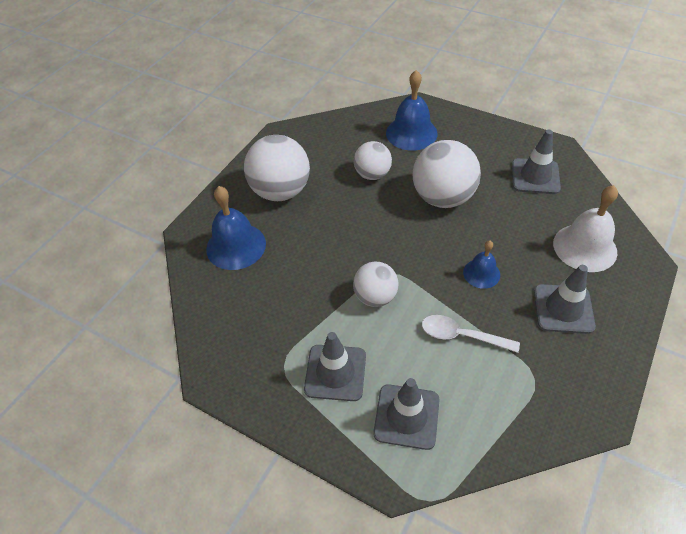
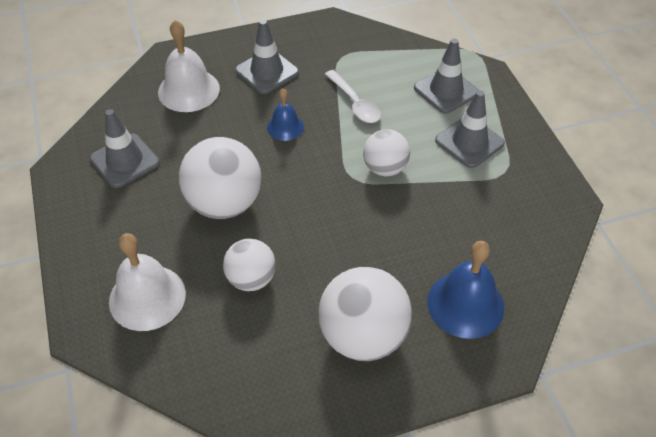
camera: 140 degrees left, 0 degrees up
(411, 133) = (147, 297): blue bell -> white bell

